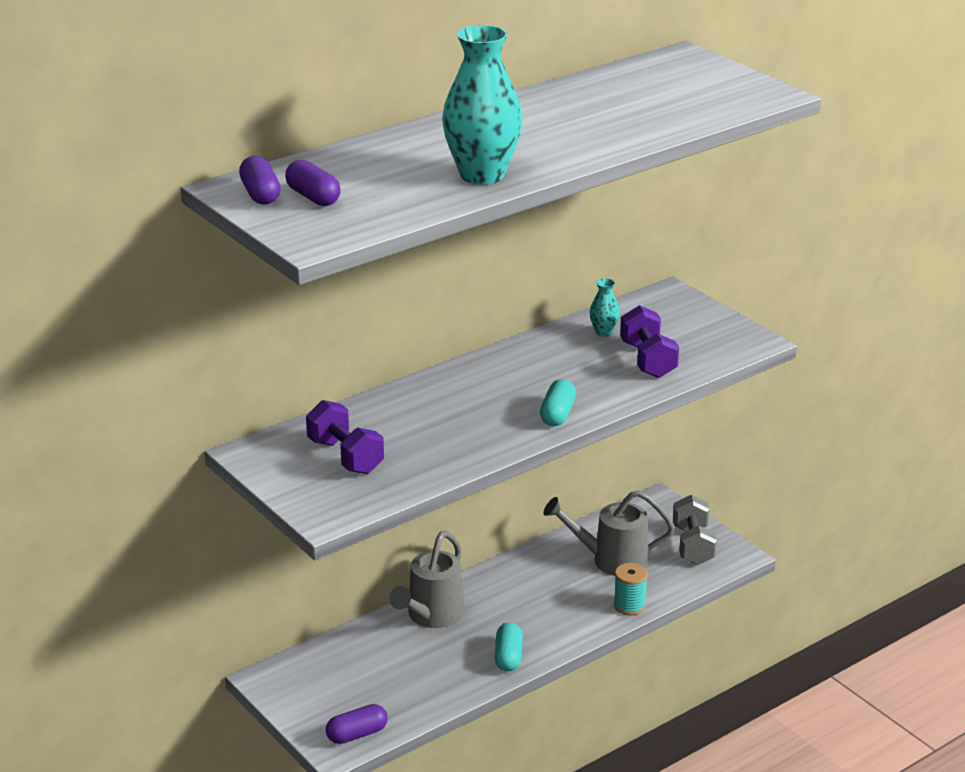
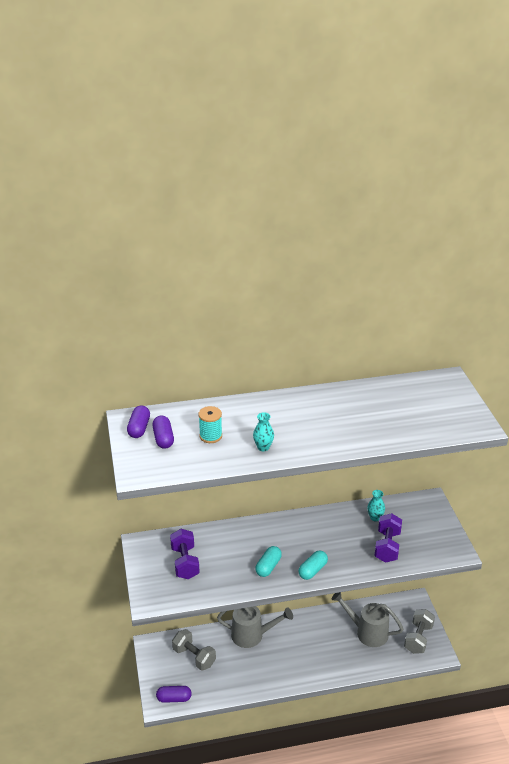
camera: 25 degrees right, 5 degrees up
(353, 672) = (194, 657): none -> grey dumbbell
(431, 616) = (252, 635): grey watering can -> grey watering can turned 135 degrees counterclockwise
(482, 175) = (263, 447): turquoise vase -> turquoise vase, size x0.45
(508, 657) = (277, 677): turquoise capsule -> turquoise capsule (268, 567)
(629, 606) = (360, 667): turquoise spool -> turquoise spool (210, 436)

